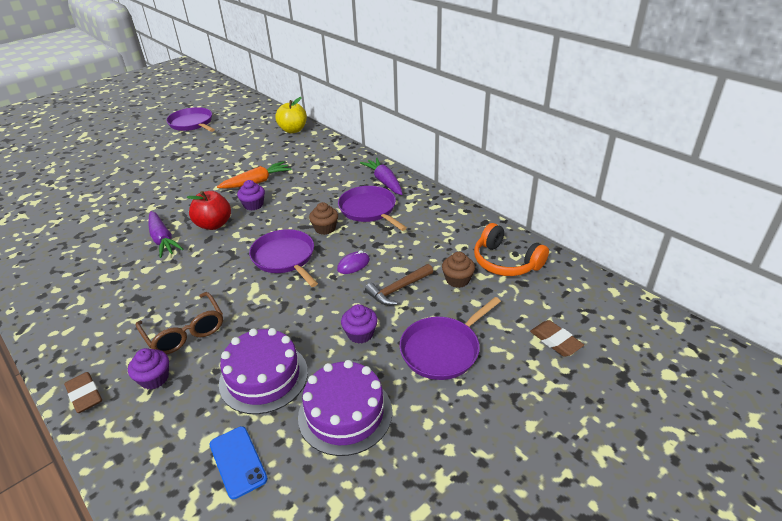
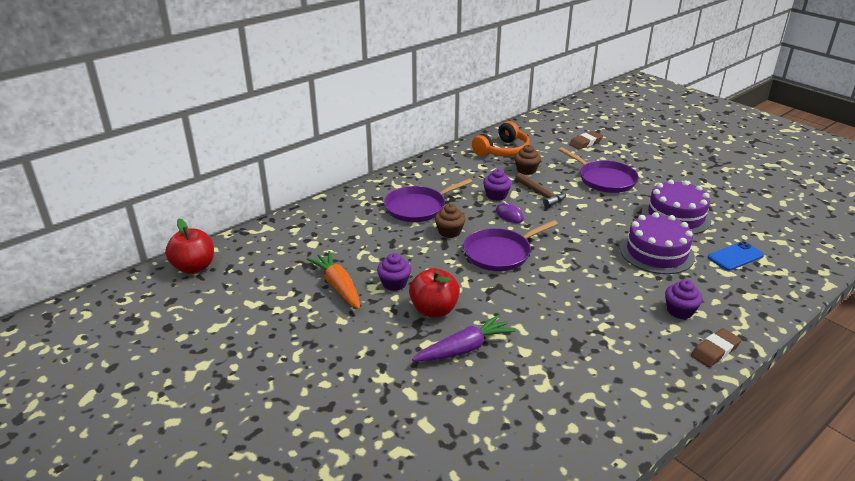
camera: 90 degrees left, 5 degrees down
(185, 332) = (618, 302): brown glasses -> none
(192, 123) = (93, 384): purple pan -> none
(293, 130) = (194, 267): yellow apple -> red apple
(360, 334) = (597, 211): purple cupcake -> purple cupcake (496, 195)
(384, 181) = (364, 199): purple carrot -> none

